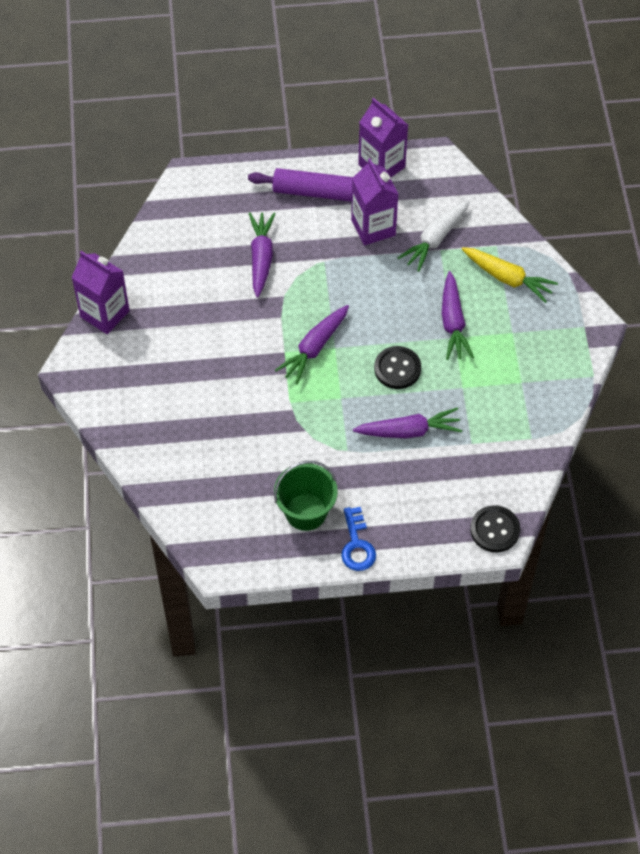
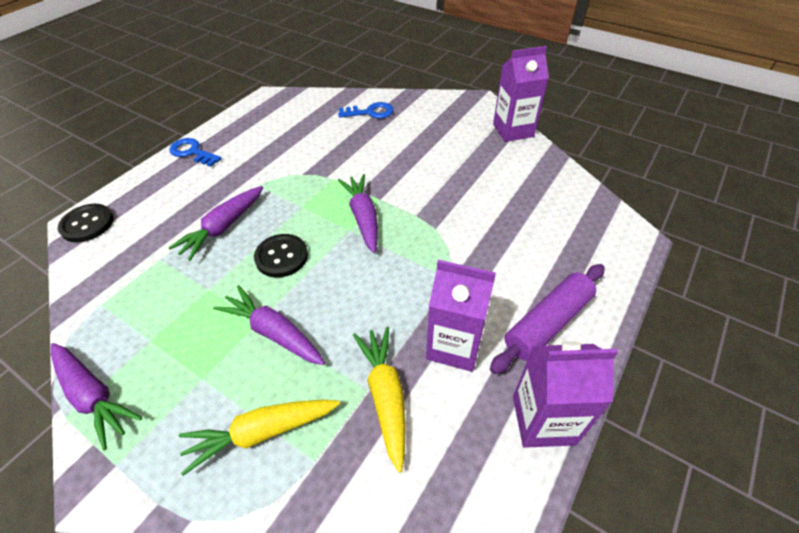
camera: 130 degrees right, 10 degrees down
(169, 447) = (370, 112): none -> blue key
(261, 257) = (492, 236): purple carrot -> purple carrot (94, 396)
(306, 512) = (246, 143): green bucket -> none
(435, 239) = (385, 395): white carrot -> yellow carrot

